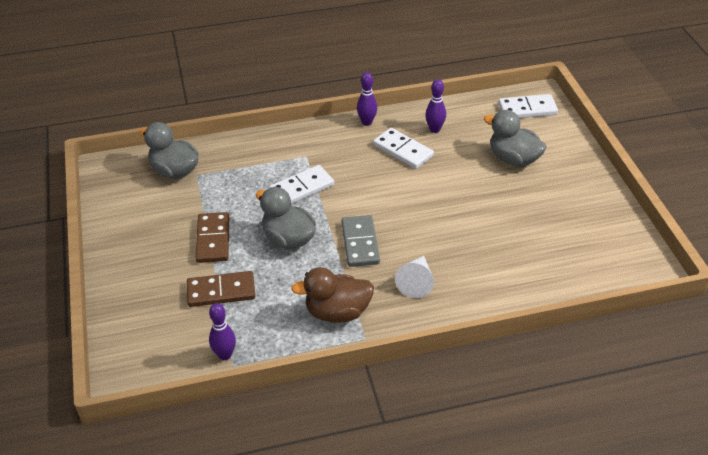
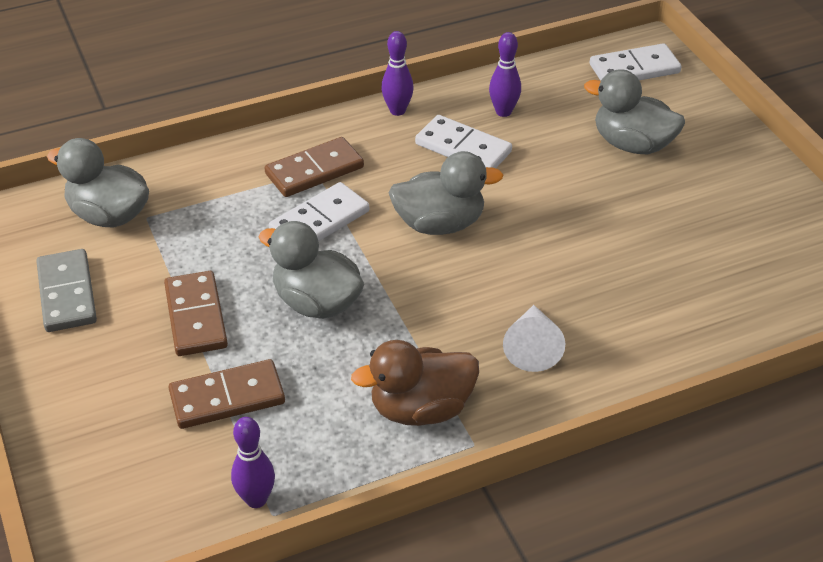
camera: 10 degrees left, 0 degrees up
(306, 156) = (314, 171): none -> brown domino
(360, 243) = (431, 296): grey domino -> grey domino (67, 294)
(376, 198) = (439, 224): none -> grey duck

